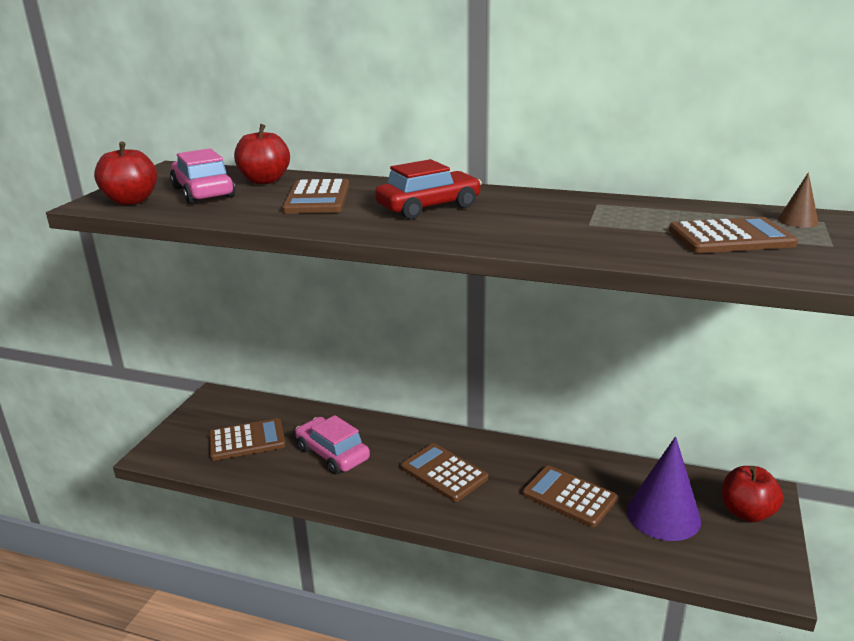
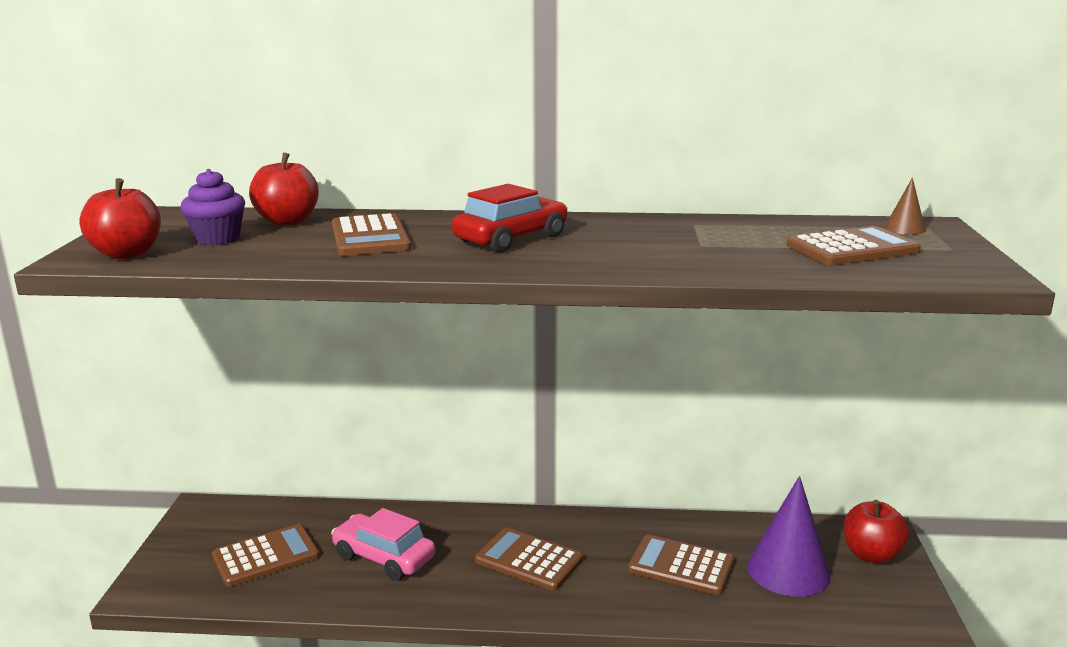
camera: 15 degrees left, 5 degrees down
(203, 192) = (217, 239): pink car -> purple cupcake

